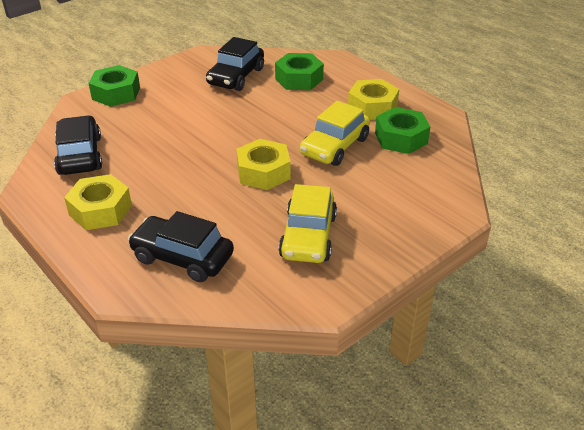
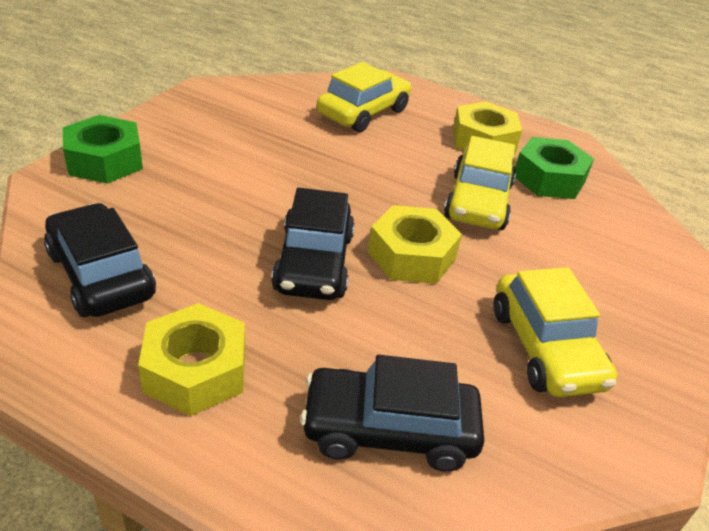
camera: 25 degrees left, 0 degrees up
(236, 76) = (275, 117): black car -> black car (314, 263)
(299, 79) = (363, 112): green nut -> yellow car

